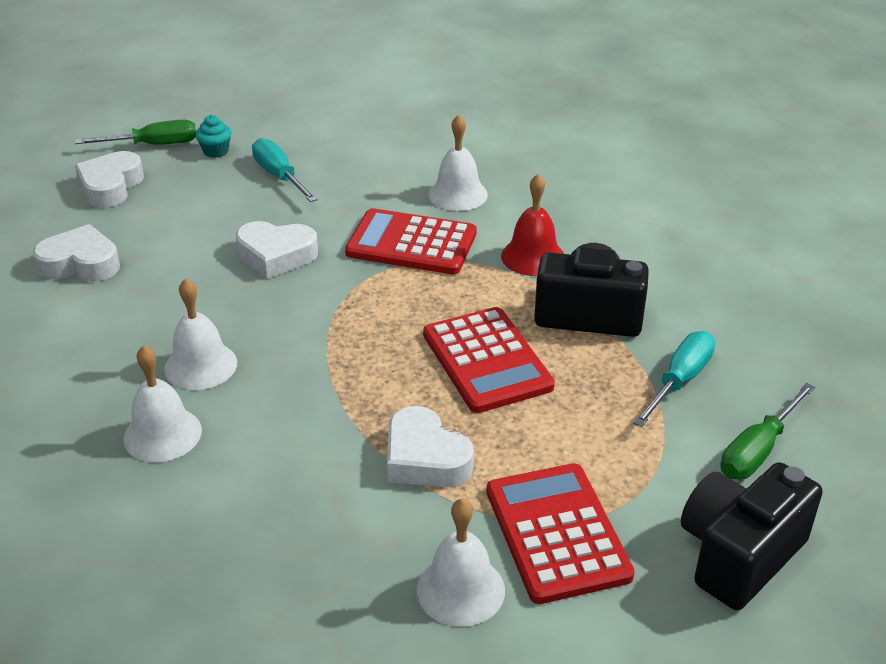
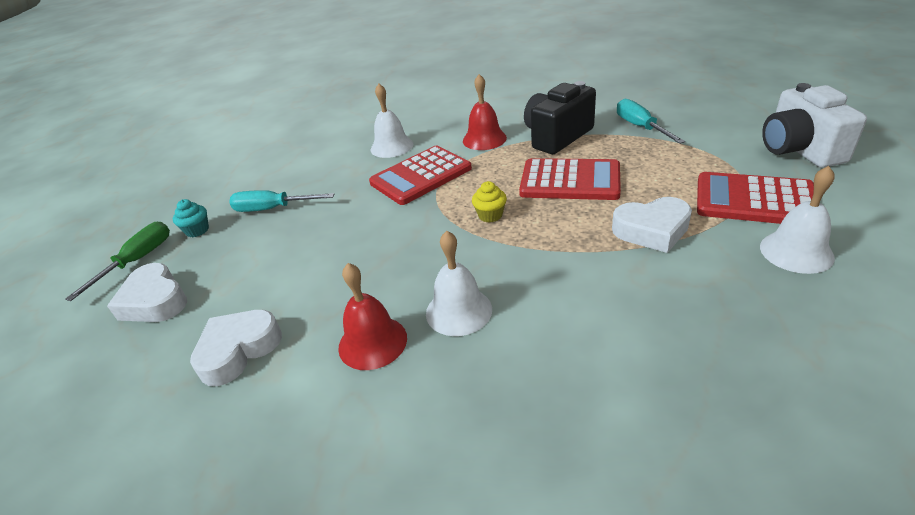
camera: 50 degrees left, 0 degrees up
(131, 332) = (372, 342): none -> red bell
(162, 434) = (530, 359): white bell -> none
(276, 255) = (364, 235): white heart -> none
(369, 325) = (490, 215): none -> yellow cupcake
(739, 555) = (799, 150): black camera -> white camera
(758, 450) = (715, 122): green screwdriver -> none

